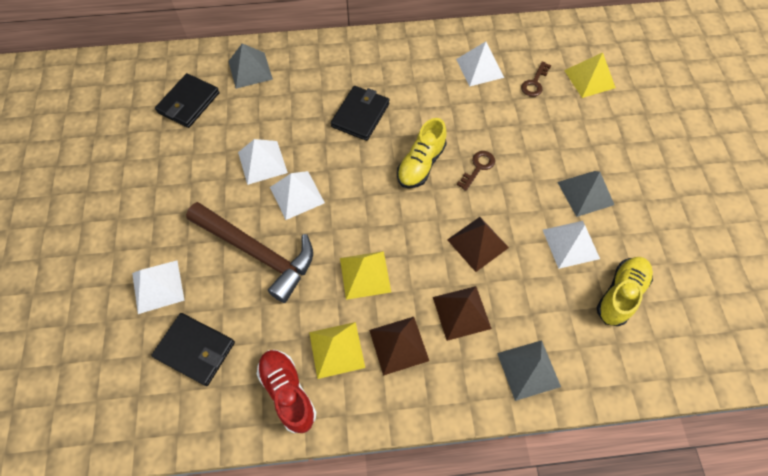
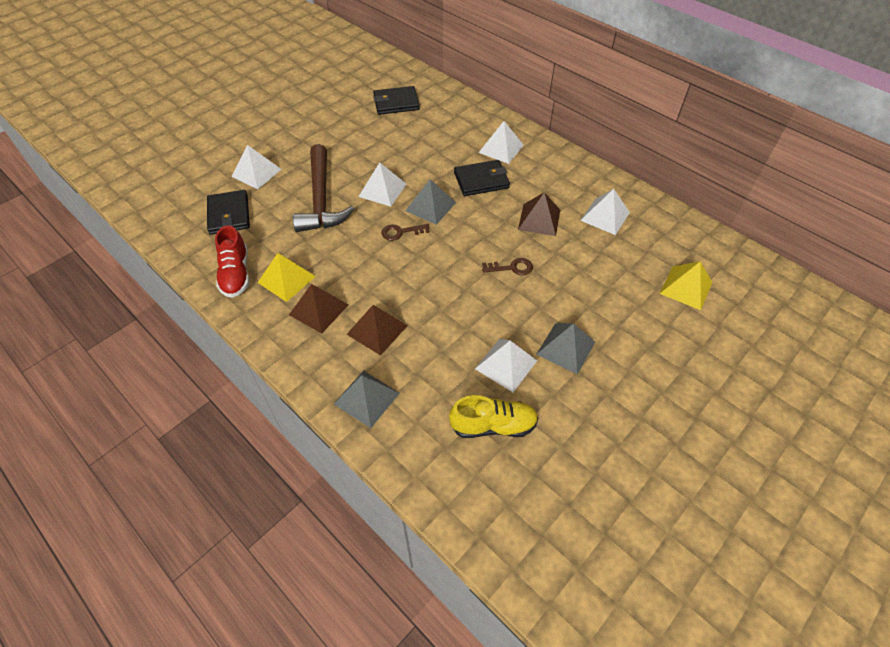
camera: 50 degrees right, 10 degrees down
(250, 70) = (453, 111): grey pyramid -> grey pyramid (430, 206)
(262, 162) = (389, 160): white pyramid -> white pyramid (501, 148)
(288, 392) = (236, 274): red shoe -> red shoe turned 150 degrees clockwise
(365, 274) = (356, 259): yellow pyramid -> none
(421, 164) = (477, 235): yellow shoe -> none
(477, 243) = (444, 306): brown pyramid -> brown pyramid (539, 219)
(534, 83) = (634, 256): brown key -> brown key (401, 232)

